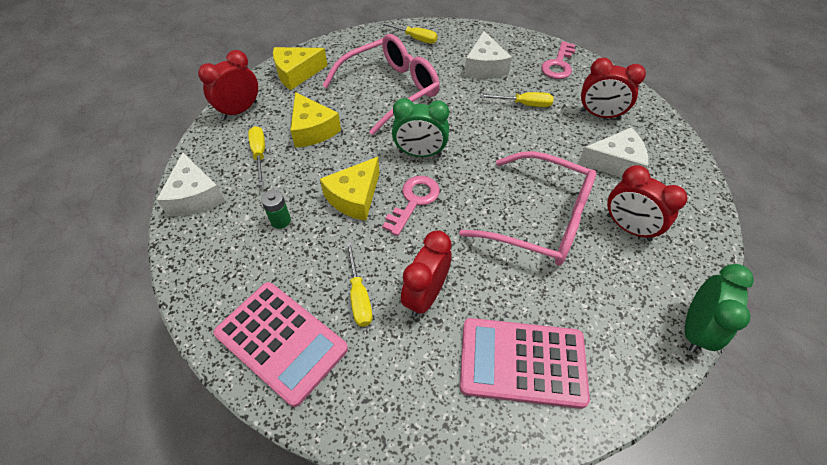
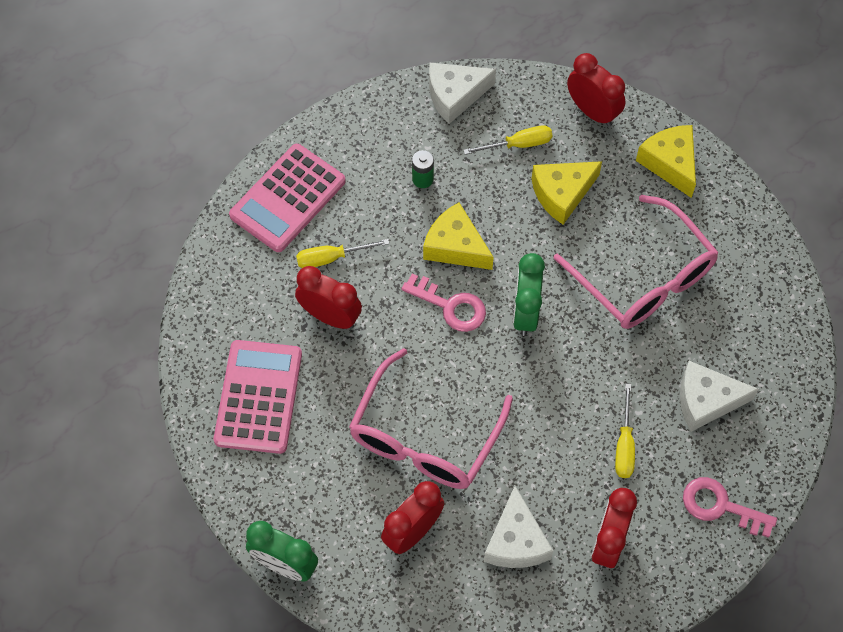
camera: 90 degrees right, 10 degrees up
(415, 38) = (767, 307): yellow screwdriver -> none

